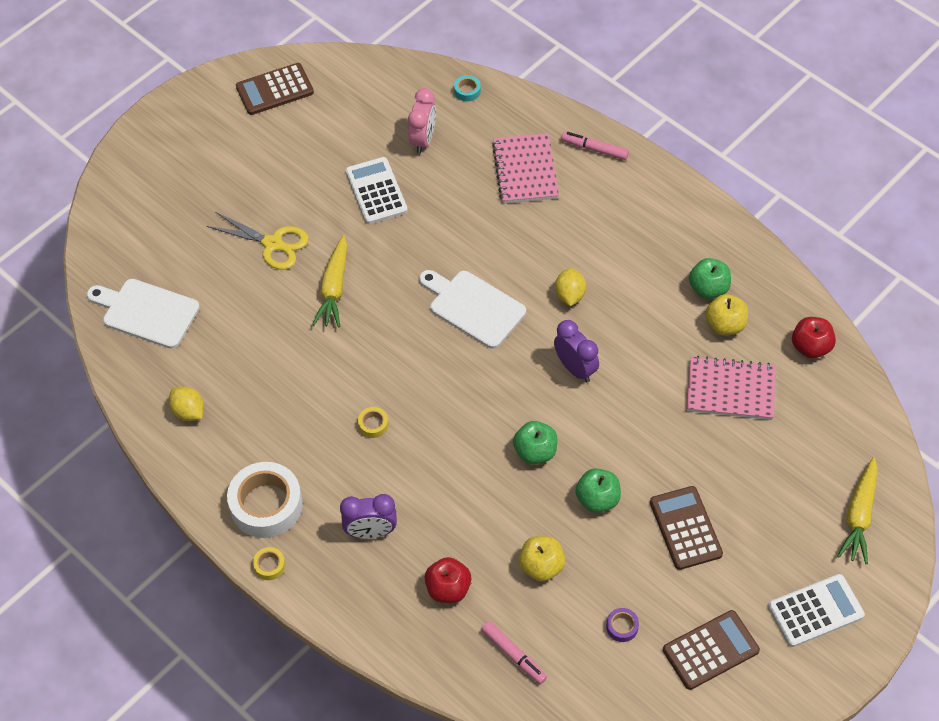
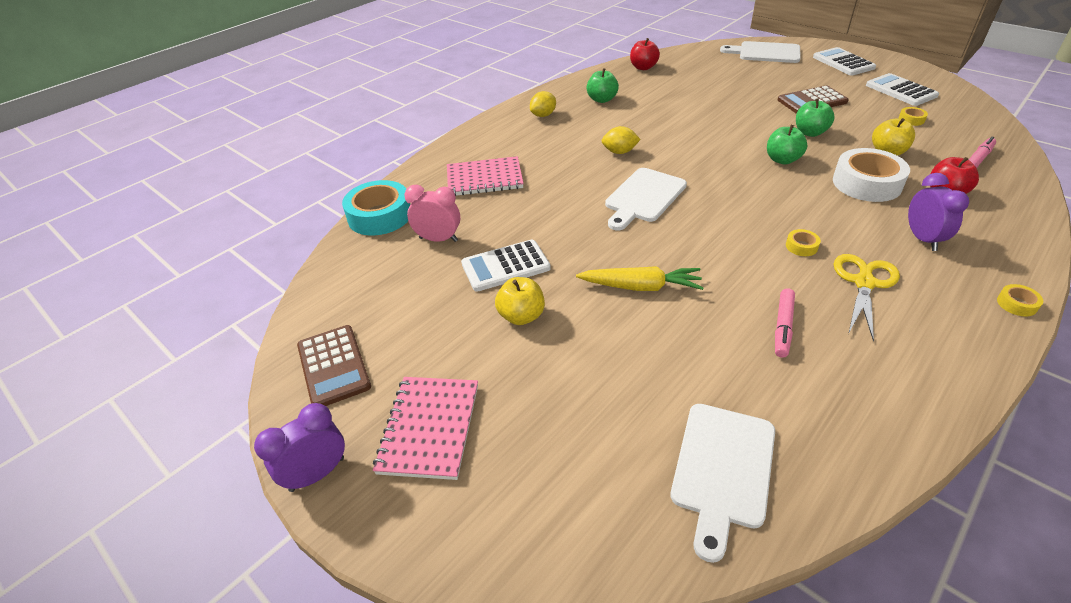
camera: 90 degrees left, 15 degrees down
(189, 412) = (863, 399): yellow lemon -> yellow lemon (543, 115)
(266, 505) = (945, 314): white tape -> white tape (866, 183)
(272, 244) = (585, 344): yellow scissors -> yellow scissors (864, 283)
(467, 91) = (380, 216): turquoise tape -> turquoise tape, size x2.35
(575, 368) = (692, 146): purple clock -> purple clock (317, 474)
(594, 149) = (464, 147): pink marker -> pink marker (782, 327)
(622, 627) = (911, 120): purple tape -> yellow tape
(710, 650) = (901, 90): brown calculator -> white calculator
(725, 325) = (633, 93): yellow apple -> yellow apple (521, 316)
(730, 390) = (688, 90): pink notebook -> pink notebook (430, 428)
(859, 516) = (765, 53): yellow carrot -> white cutting board

